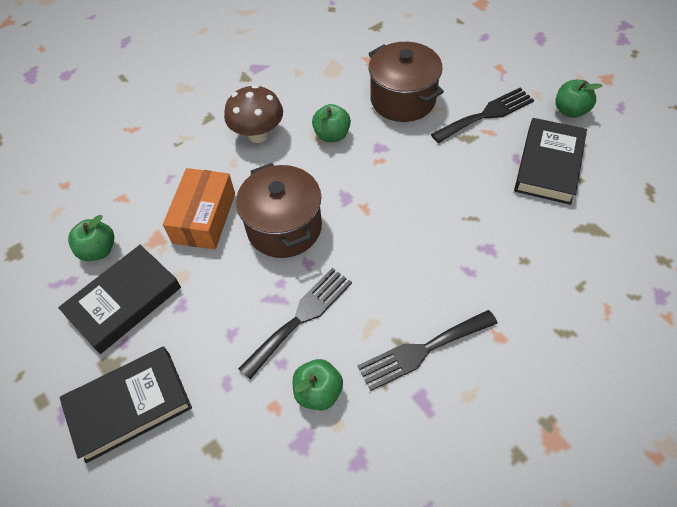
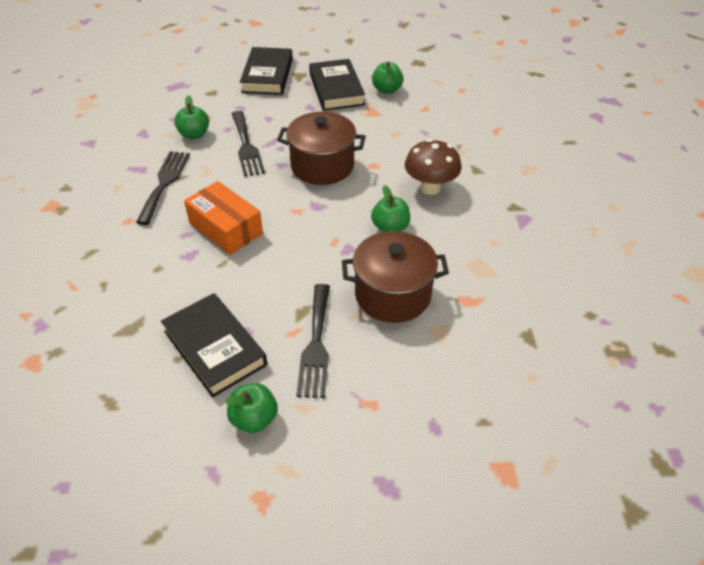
camera: 120 degrees right, 10 degrees down
(204, 218) = (369, 135): orange box -> orange box (226, 228)

